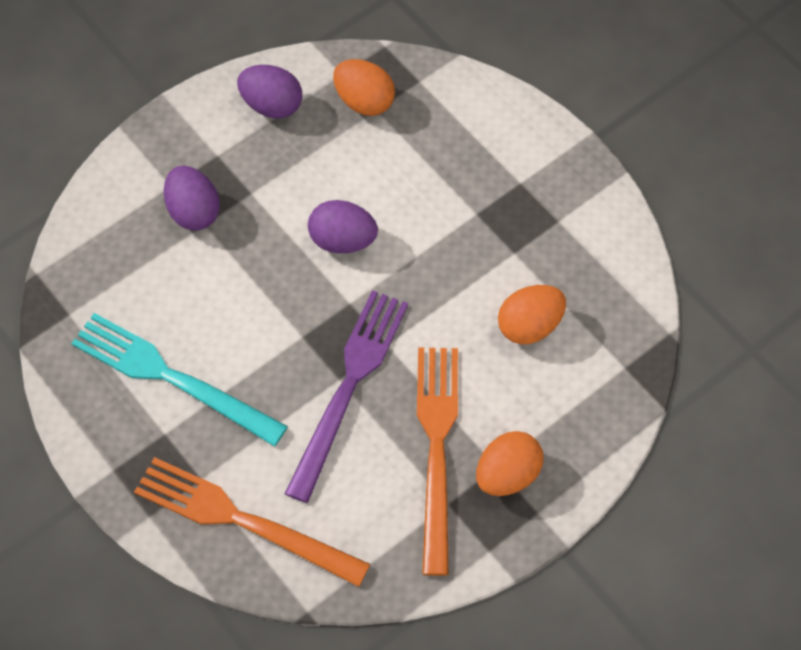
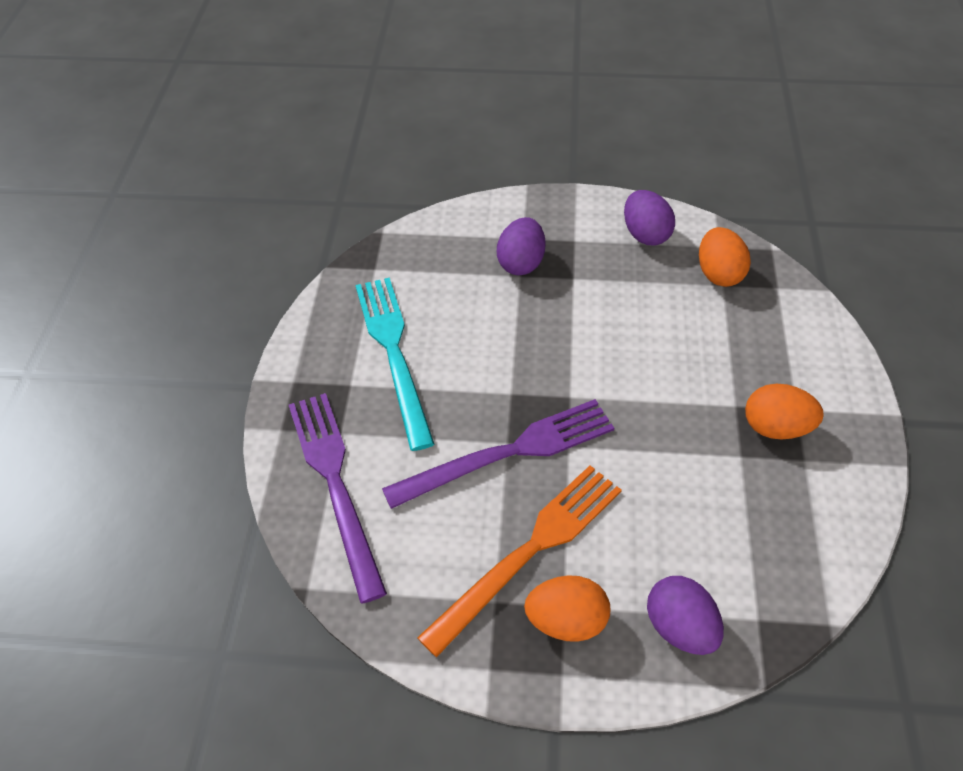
camera: 45 degrees right, 10 degrees down
(243, 520) = (335, 484): orange fork -> purple fork
(342, 240) = (608, 351): purple egg -> purple egg (680, 627)
(529, 326) = (701, 520): orange egg -> orange egg (776, 427)

